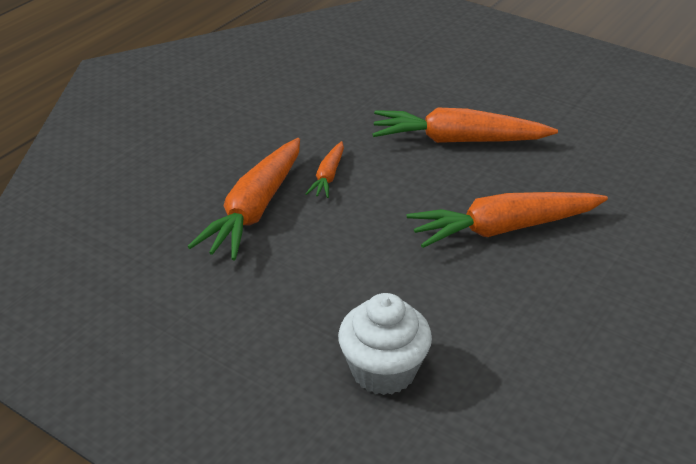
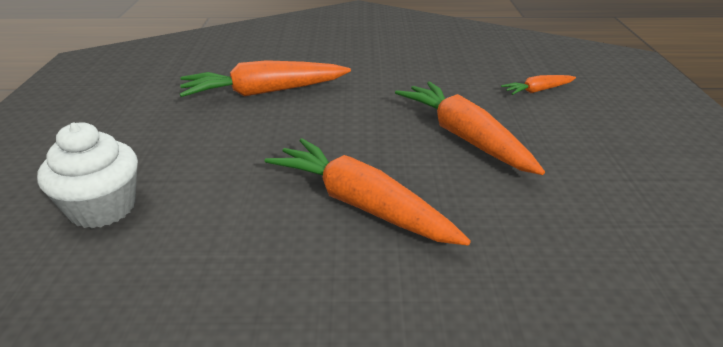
camera: 55 degrees right, 5 degrees down
(328, 176) = (336, 102): orange carrot -> orange carrot (537, 90)

